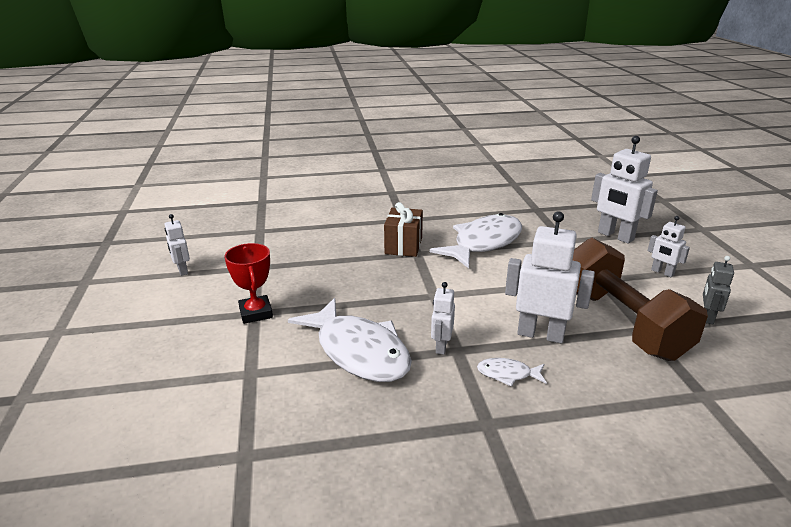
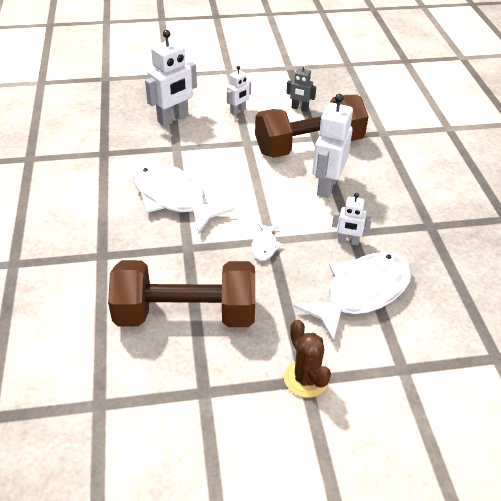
camera: 90 degrees left, 15 degrees up
(182, 270) = (206, 481): white robot -> none
(256, 313) = (306, 379): red trophy -> brown cactus
(337, 256) = (186, 314): none -> brown dumbbell
(403, 246) = (169, 257): brown gift -> none
(507, 374) = (377, 210): white fish -> white fish (264, 246)

